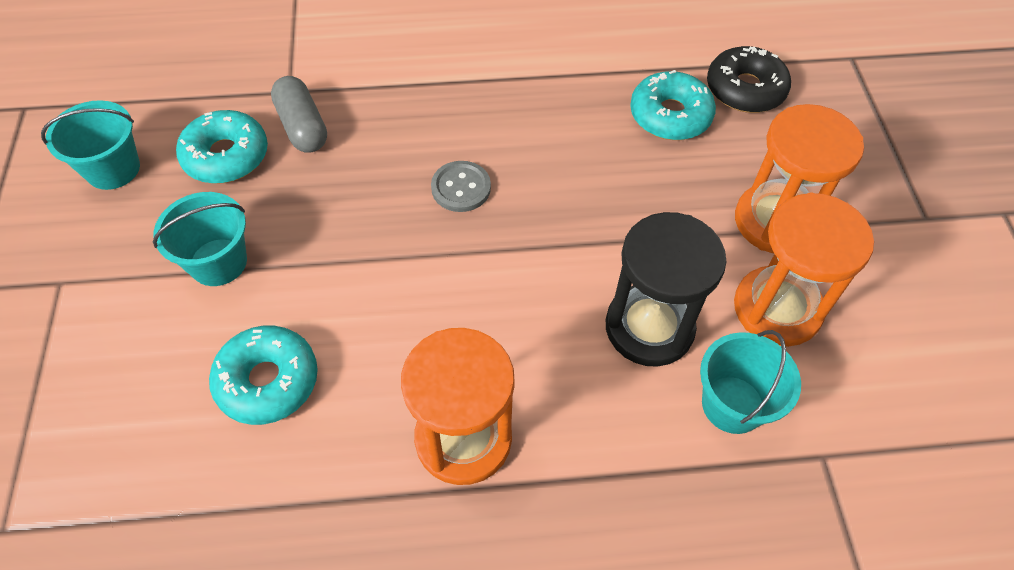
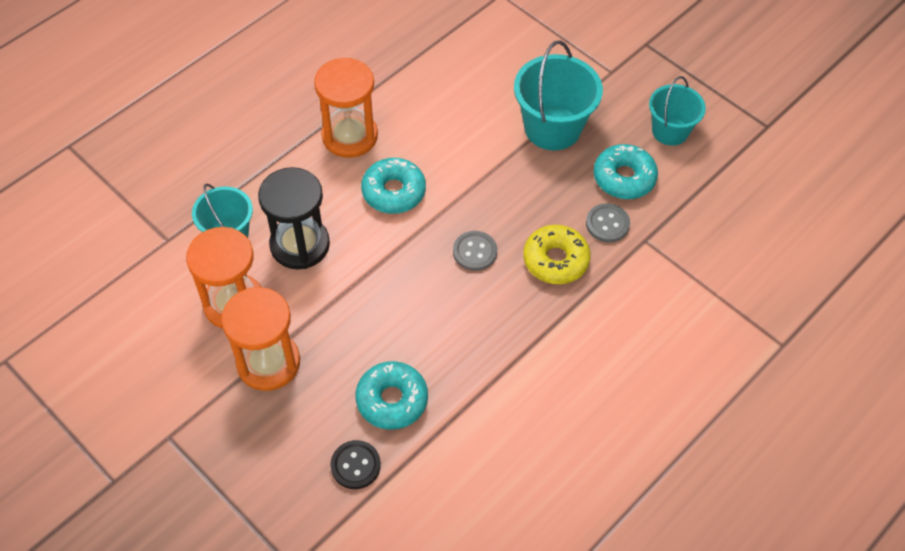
camera: 140 degrees right, 0 degrees up
(218, 262) = (552, 128): turquoise bucket -> turquoise bucket, size x1.55
(268, 381) = (463, 100): turquoise donut -> turquoise donut (393, 192)
(302, 126) = (607, 224): grey capsule -> grey button
(392, 128) = (555, 260): none -> yellow donut
(745, 89) = (355, 465): black donut -> black button

